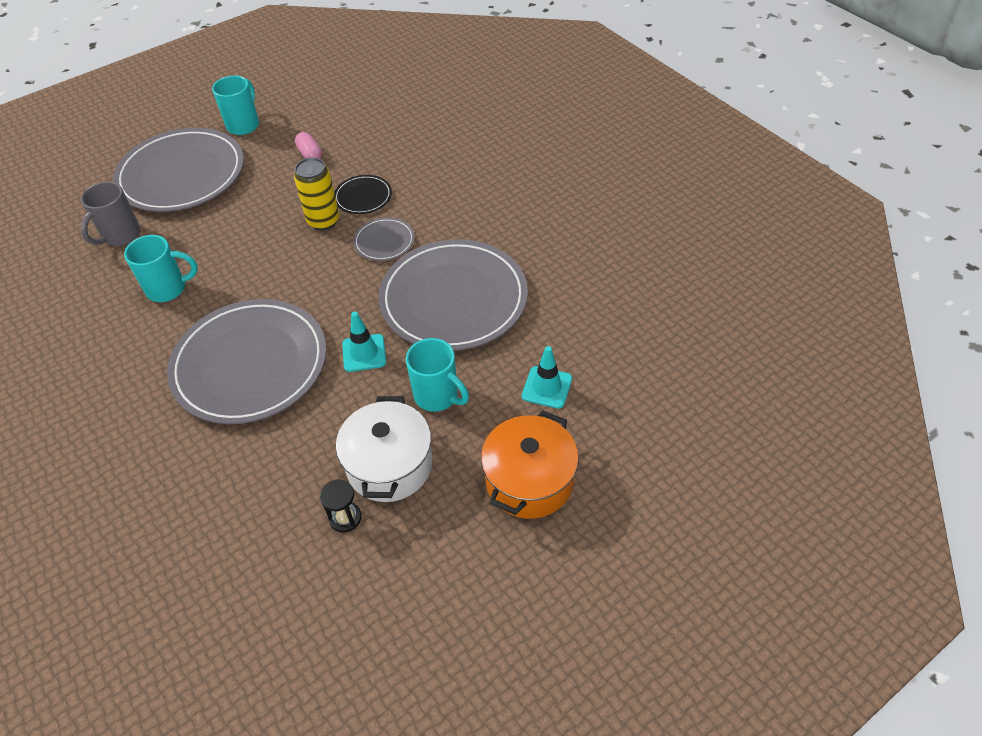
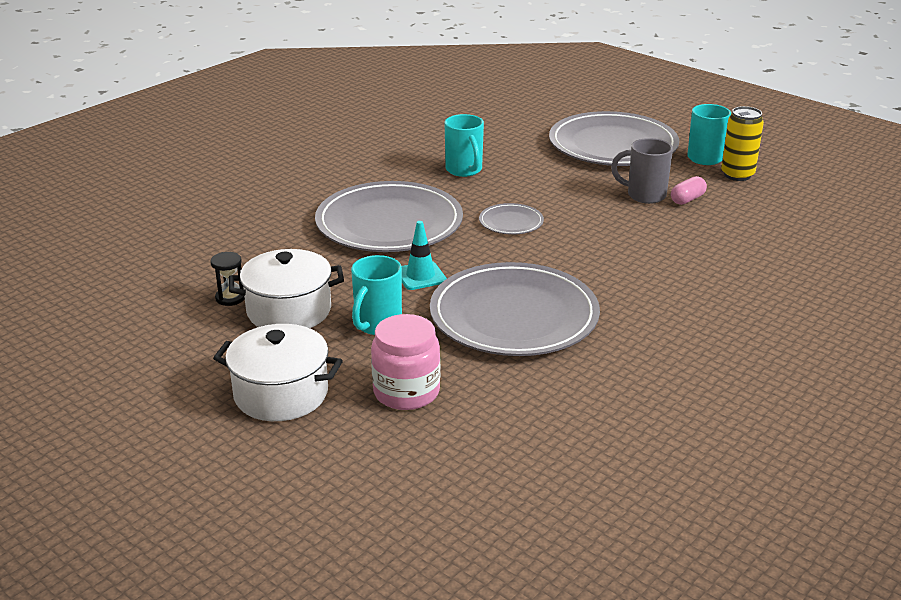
camera: 75 degrees right, 20 degrees down
(120, 236) = (518, 137): grey mug -> grey mug (644, 195)
(323, 221) = (591, 224): yellow can -> yellow can (737, 175)
(363, 197) = (641, 239): black plate -> none
(384, 241) = (579, 262): grey plate -> grey plate (511, 222)
(529, 481) = (281, 394): orange pot -> white pot
(547, 387) = (406, 392): turquoise traffic cone -> pink jar

